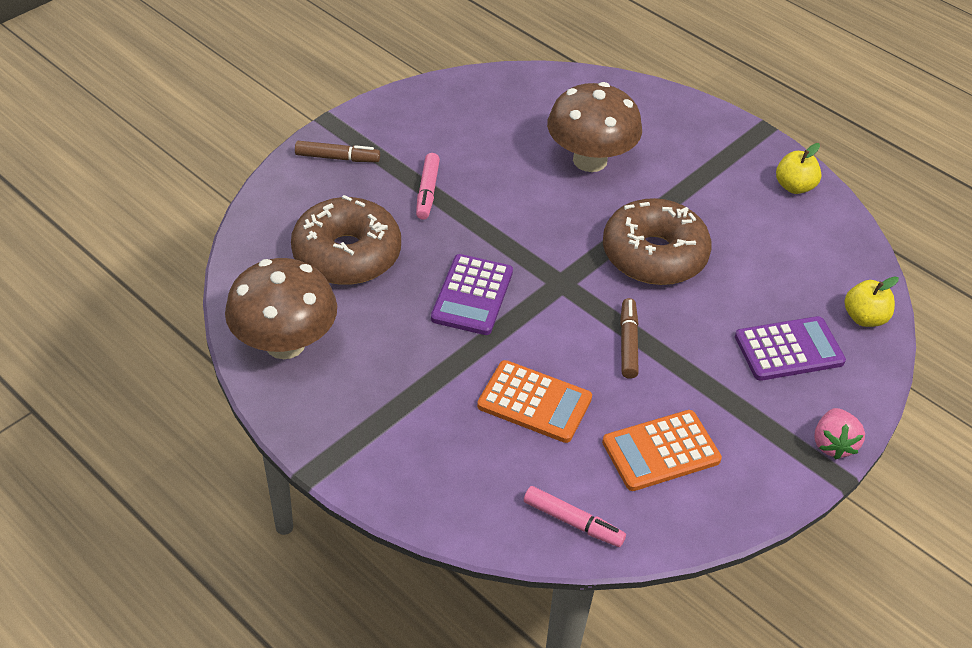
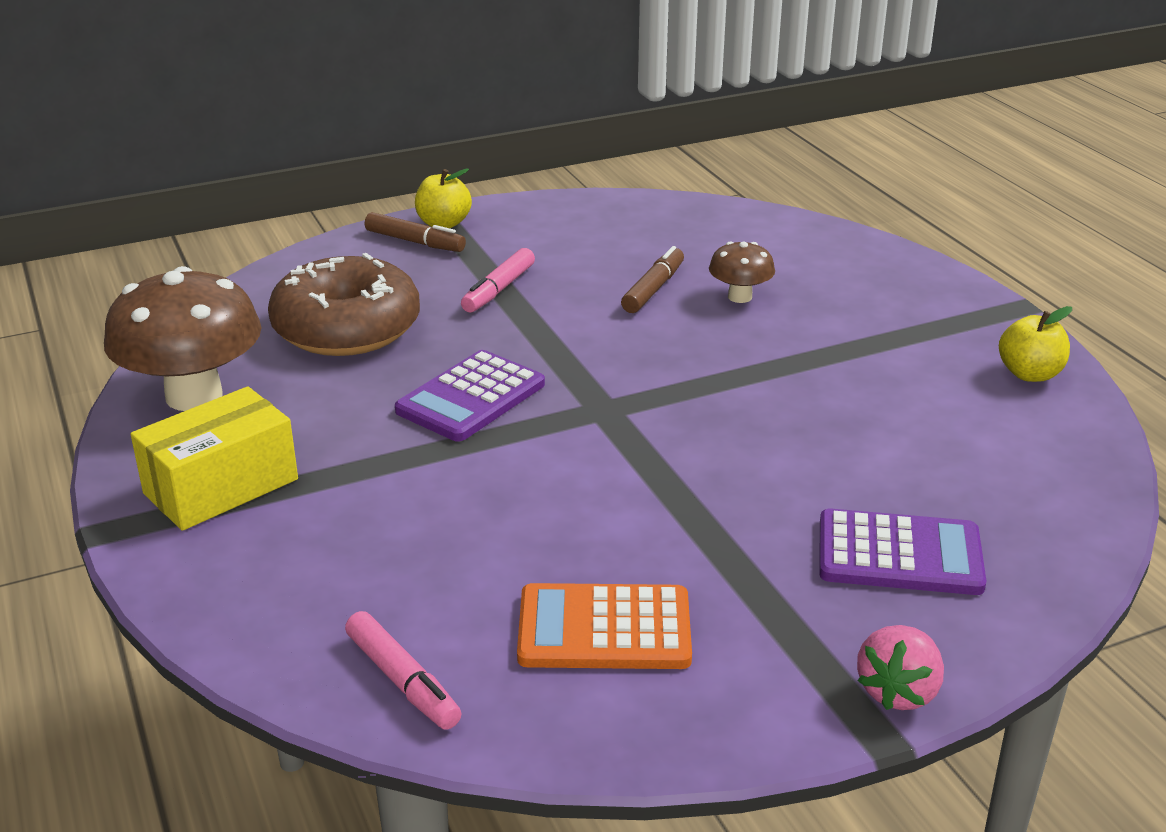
camera: 25 degrees right, 15 degrees down
(362, 414) = (221, 486): none -> yellow box
(534, 402) = (461, 527): orange calculator -> none
(590, 160) = (740, 297): brown mushroom -> brown mushroom, size x0.49
(628, 343) = (650, 492): brown marker -> brown marker (653, 289)
(654, 255) = (760, 406): brown donut -> none
(864, 318) = (1054, 544): yellow apple -> yellow apple (443, 223)

